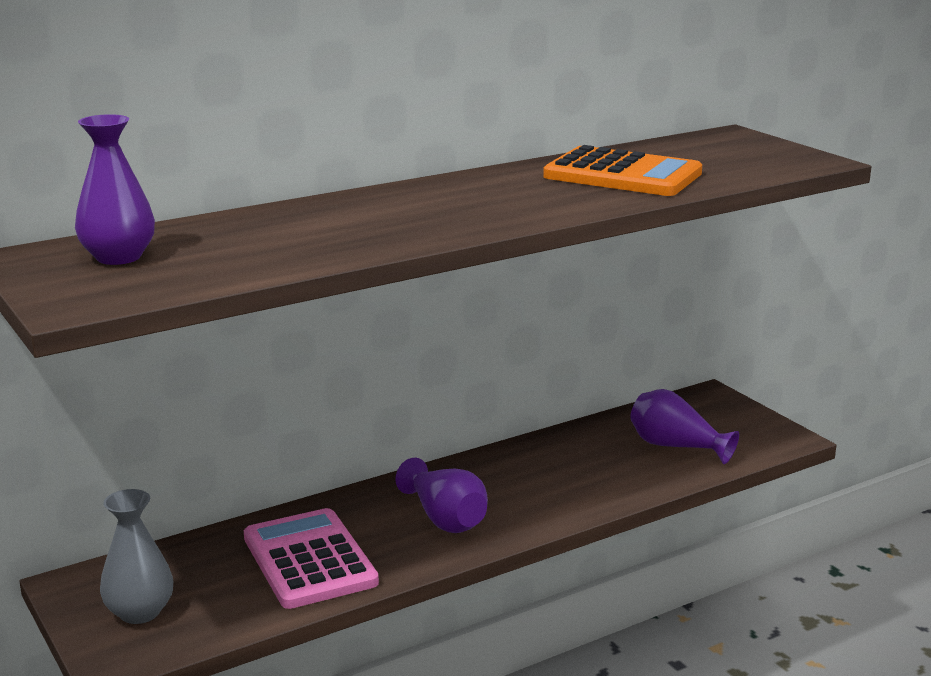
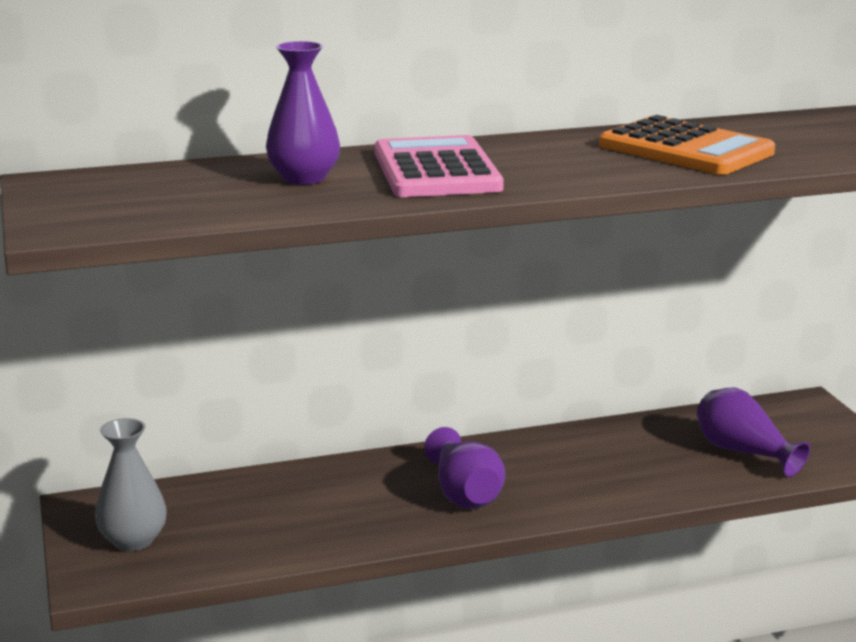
camera: 15 degrees right, 0 degrees up
(118, 257) = (128, 189): purple vase -> purple vase (304, 178)
(309, 560) = (312, 515): pink calculator -> pink calculator (436, 170)

